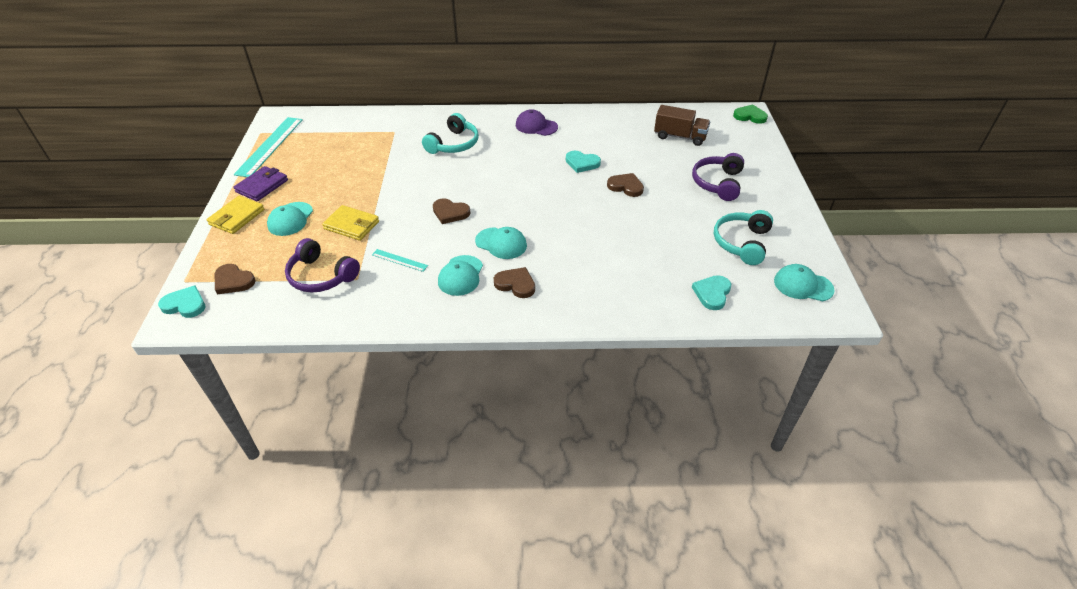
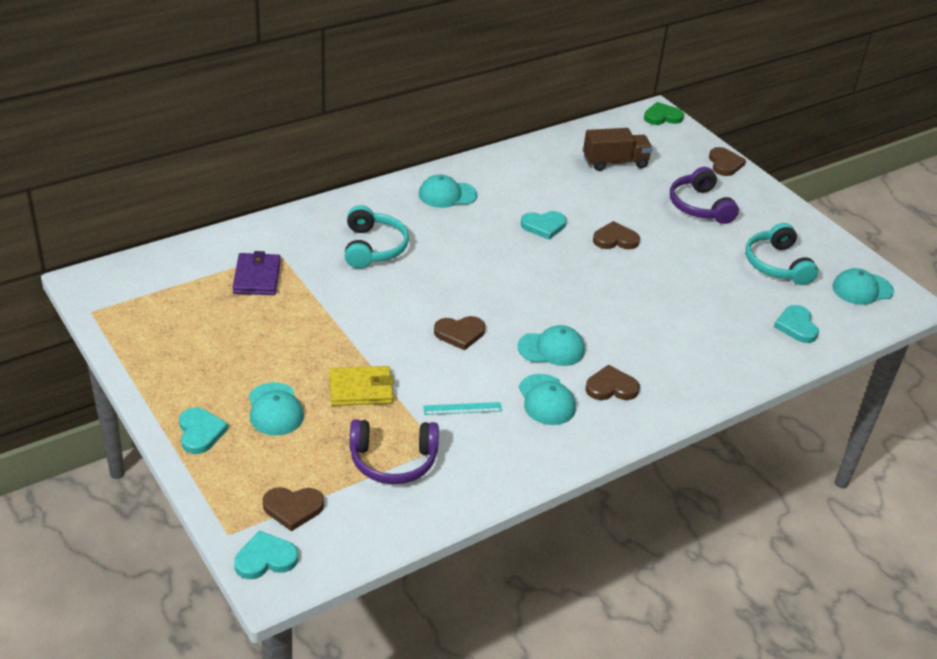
camera: 35 degrees left, 5 degrees down
(237, 217) = (200, 432): yellow wallet -> turquoise heart
(262, 186) = (185, 382): purple wallet -> purple wallet (257, 277)
(269, 146) = (128, 325): turquoise ruler -> none
(536, 126) = (447, 195): purple cap -> turquoise cap
(770, 160) = (724, 164): none -> brown heart

